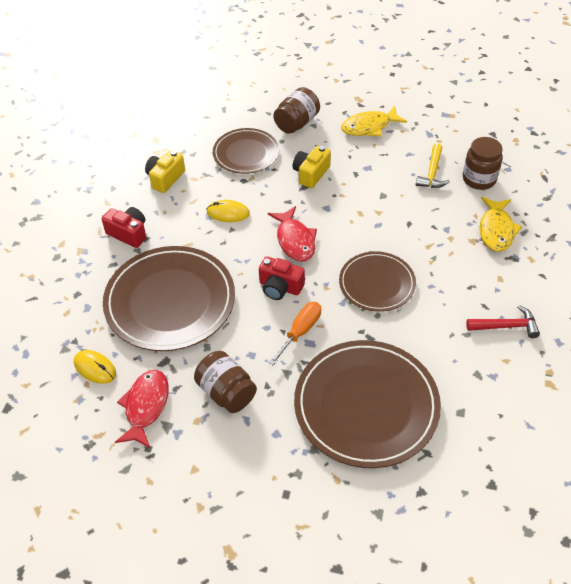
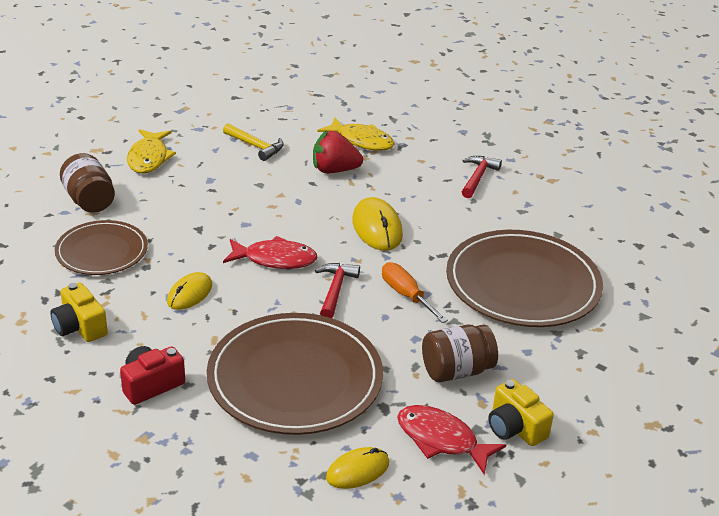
camera: 70 degrees left, 15 degrees down
(280, 287) = (335, 290): red camera -> red hammer
(311, 174) = (183, 217): yellow camera -> yellow camera (515, 428)
(377, 283) = (377, 228): brown plate -> yellow mouse
(437, 229) = (334, 170): none -> red strawberry
(479, 179) = (289, 126): brown jar -> none

